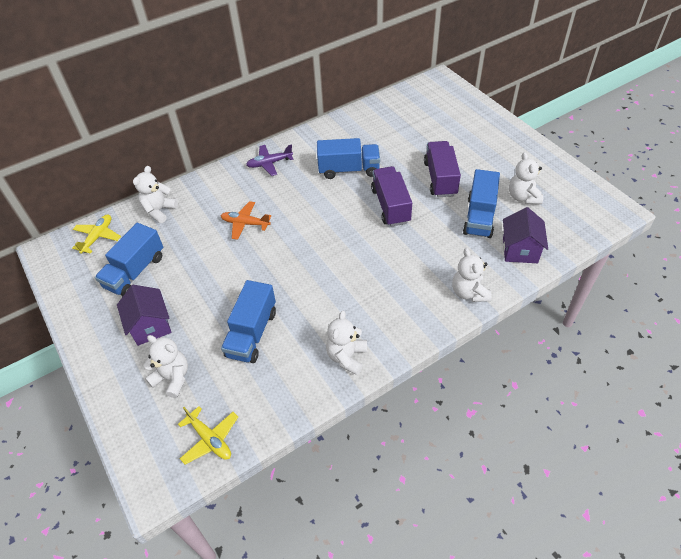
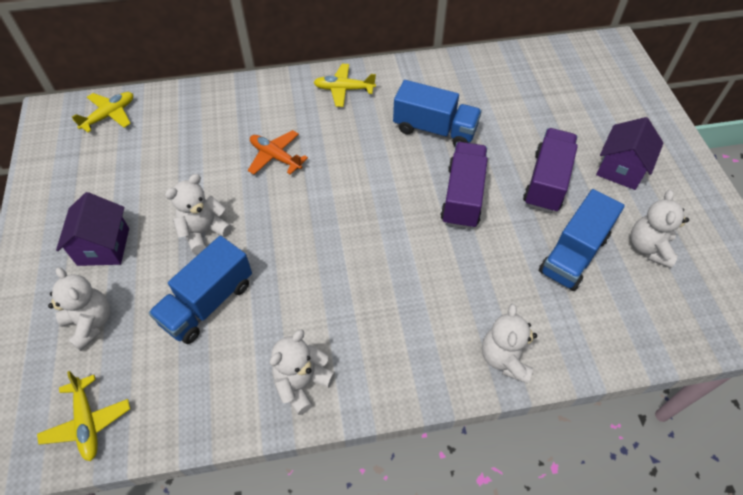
camera: 20 degrees right, 5 degrees up
(135, 272) = (124, 172): blue truck -> none
(159, 211) = (190, 107): white teddy bear -> white teddy bear (204, 232)
(269, 163) = (344, 89): purple plane -> yellow plane
(520, 250) = (607, 324): purple house -> purple house (621, 169)

